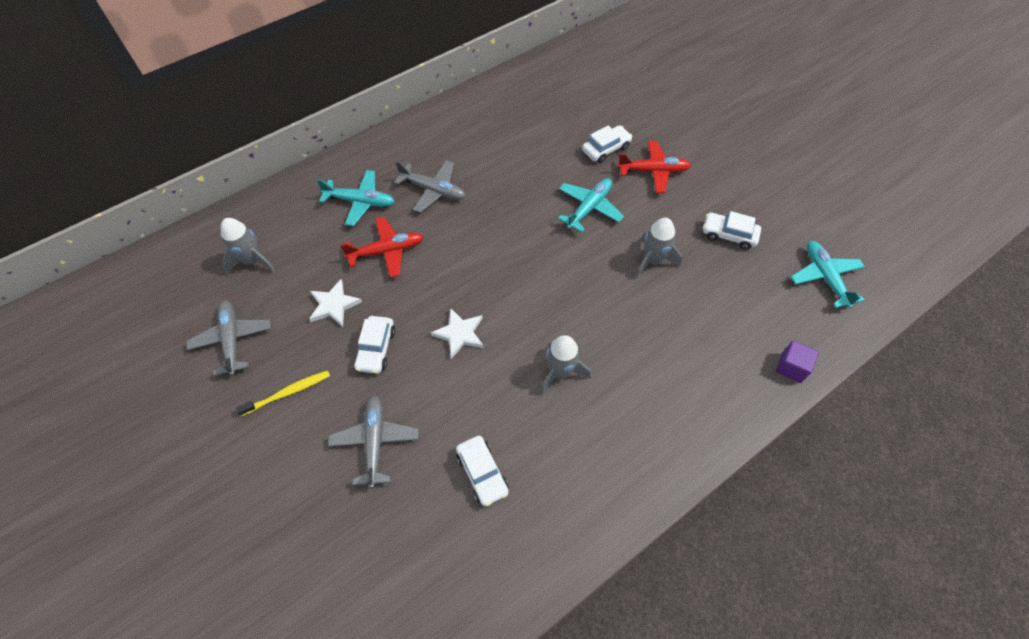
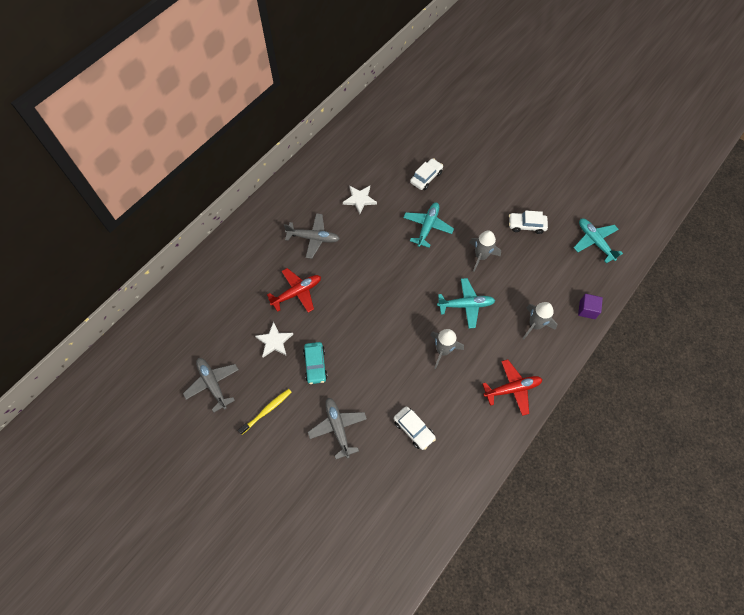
camera: 15 degrees left, 5 degrees up
(252, 260) = (202, 323): grey rocket -> grey rocket (535, 325)
(360, 202) = (264, 259): turquoise plane -> turquoise plane (466, 305)
(376, 349) = (315, 365): white car -> turquoise car
(459, 334) = (368, 340): white star -> white star (359, 199)
(653, 171) = (464, 188): red plane -> red plane (512, 389)

